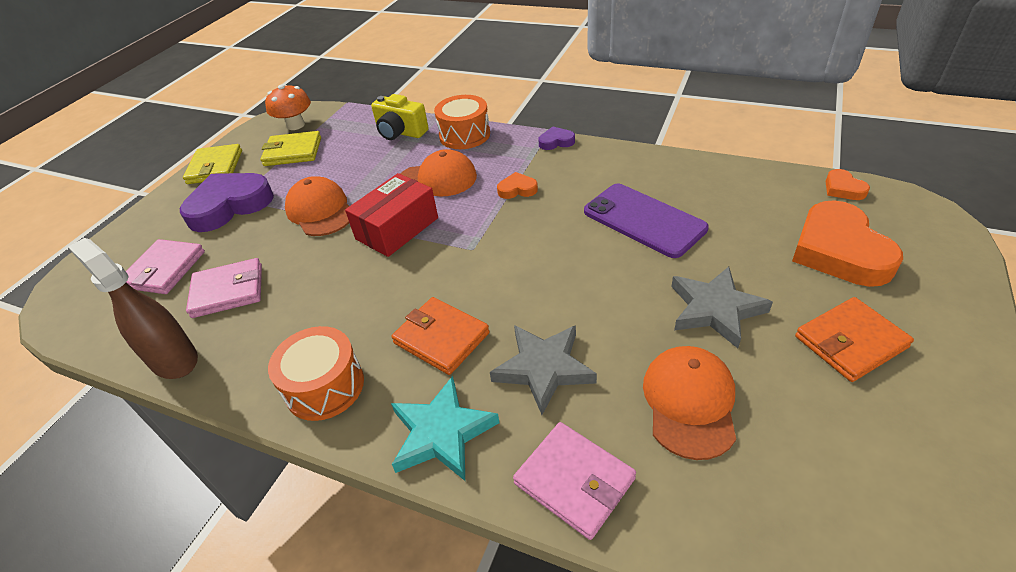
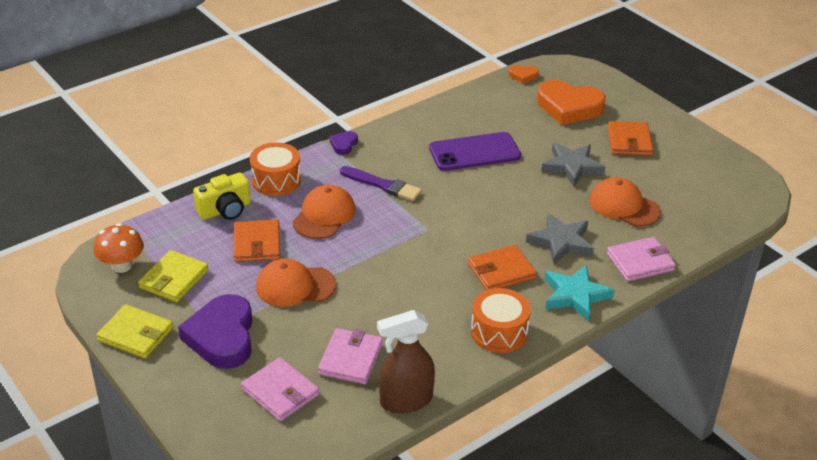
camera: 65 degrees left, 5 degrees down
(367, 166) = (257, 244): none -> orange wallet
(397, 228) = (365, 254): red box -> none
(517, 189) = (382, 185): orange heart -> purple brush

